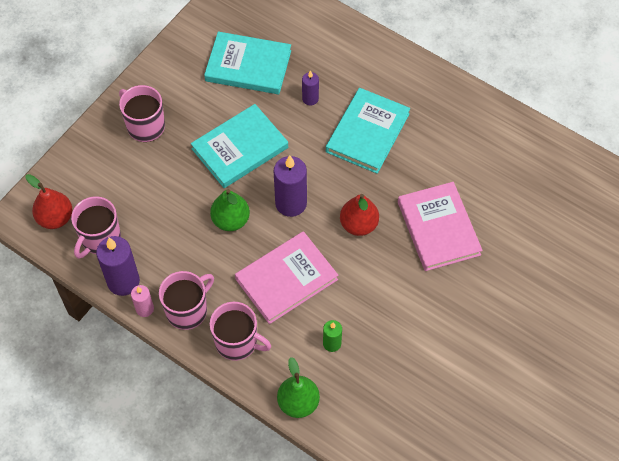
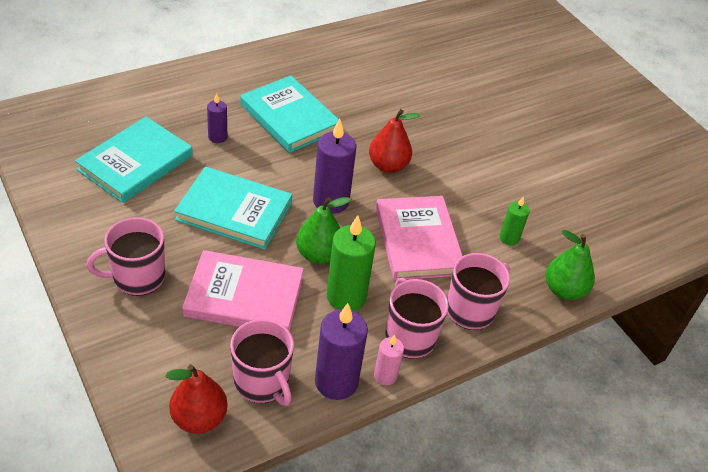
camera: 70 degrees left, 15 degrees down
(201, 255) = (346, 296): none -> green candle
(240, 148) = (234, 211): turquoise book -> turquoise book turned 60 degrees counterclockwise
(438, 228) = (425, 119): pink book -> pink book (244, 296)

